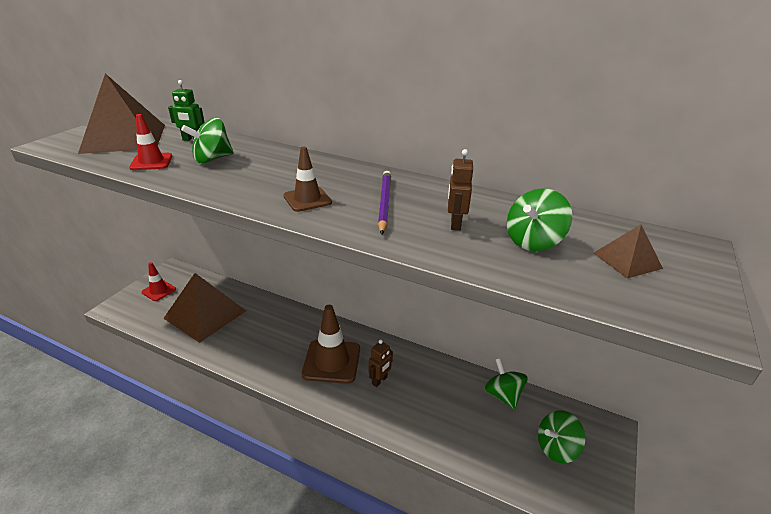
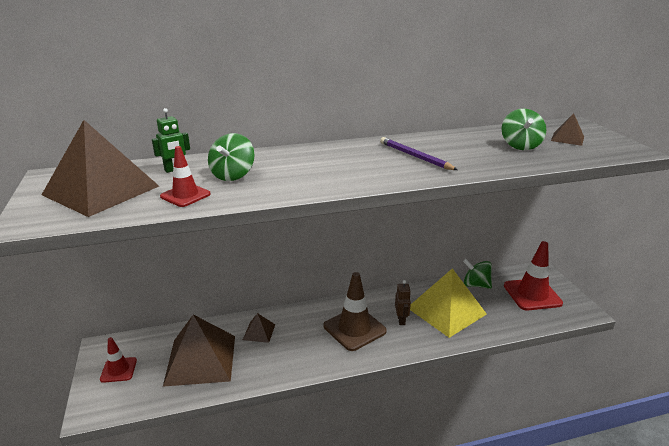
camera: 40 degrees left, 5 degrees down
(264, 318) = (259, 332): none -> brown pyramid
(307, 199) = (368, 172): brown traffic cone -> none
(434, 400) = (446, 310): none -> yellow pyramid
(455, 224) = (472, 152): brown robot -> none
(556, 448) = (532, 294): green spinning top -> red traffic cone

